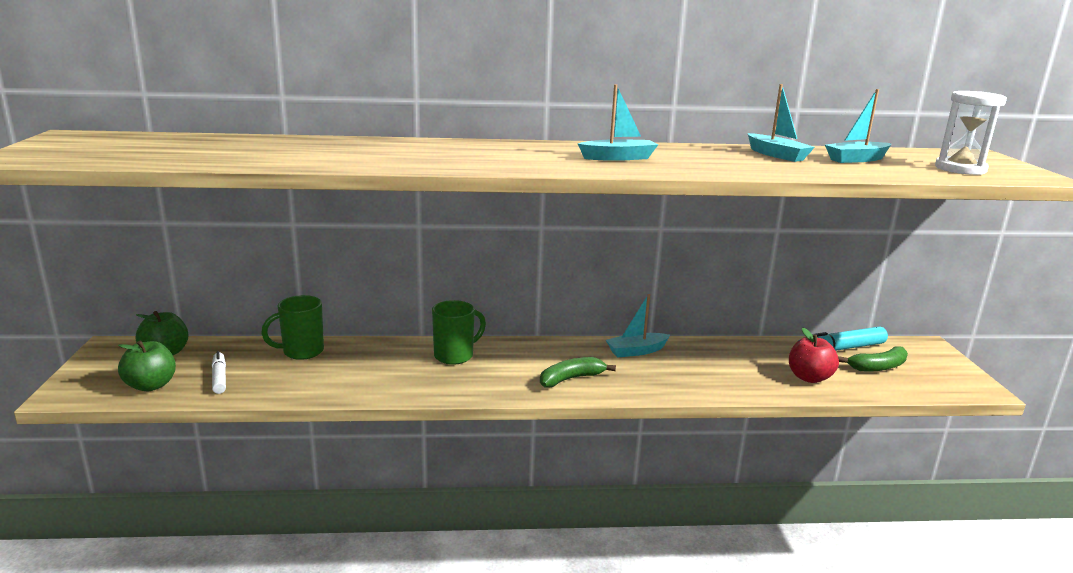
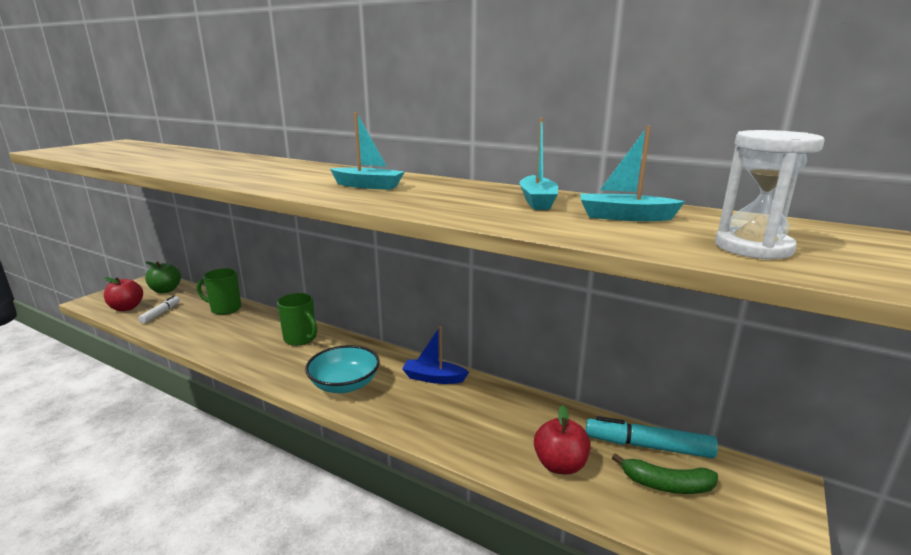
camera: 35 degrees right, 0 degrees up
(151, 385) = (127, 308): green apple -> red apple
(455, 356) = (301, 339): green mug -> green mug turned 45 degrees clockwise
(571, 379) = (344, 384): green banana -> turquoise bowl
(636, 351) = (434, 378): turquoise boat -> blue boat

